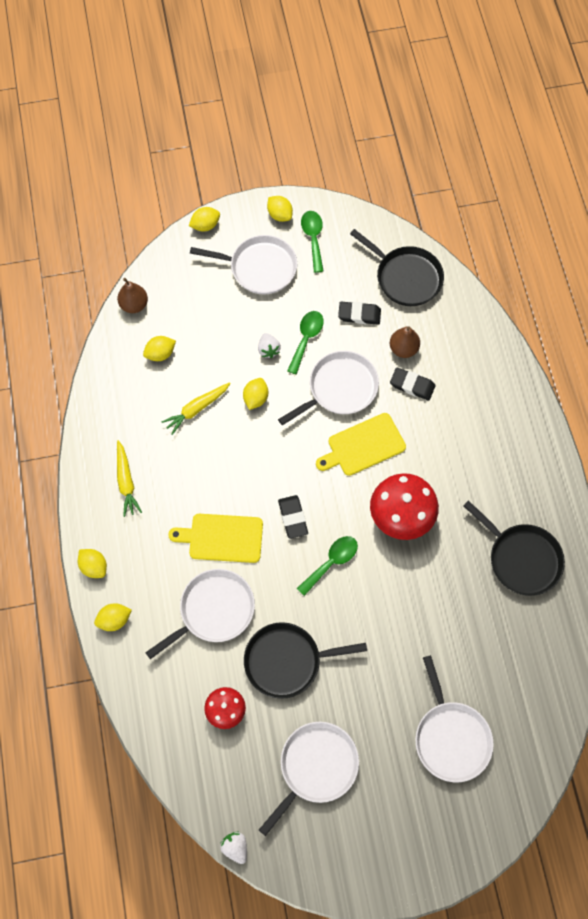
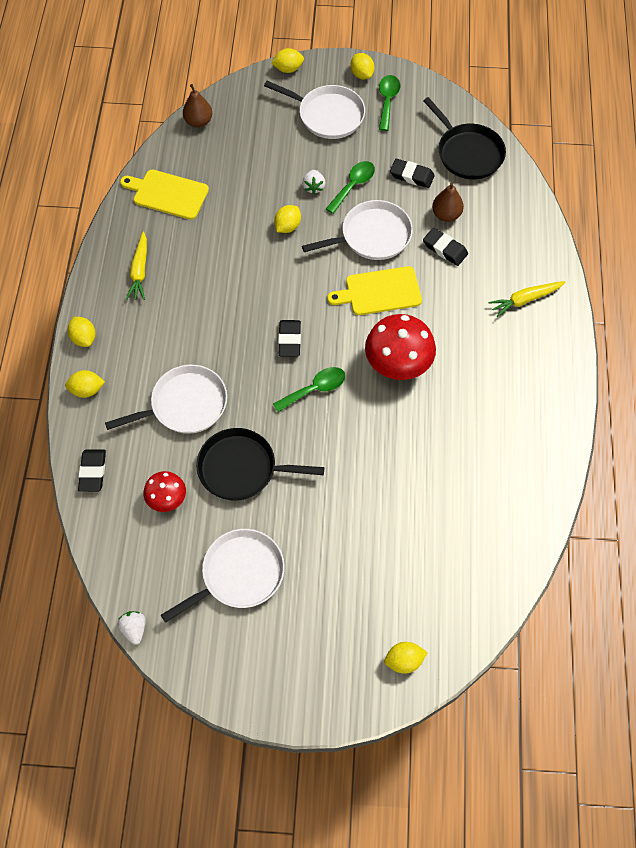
camera: 15 degrees right, 5 degrees down
(147, 702) = (93, 472): none -> black eraser
(160, 354) = (209, 168): yellow lemon -> yellow lemon (404, 660)
(196, 409) = (228, 223): yellow carrot -> yellow carrot (525, 300)
(222, 538) = (215, 342): yellow cutting board -> yellow cutting board (167, 194)
(451, 737) = (385, 582): white pan -> none
(521, 559) = (508, 431): black pan -> none

